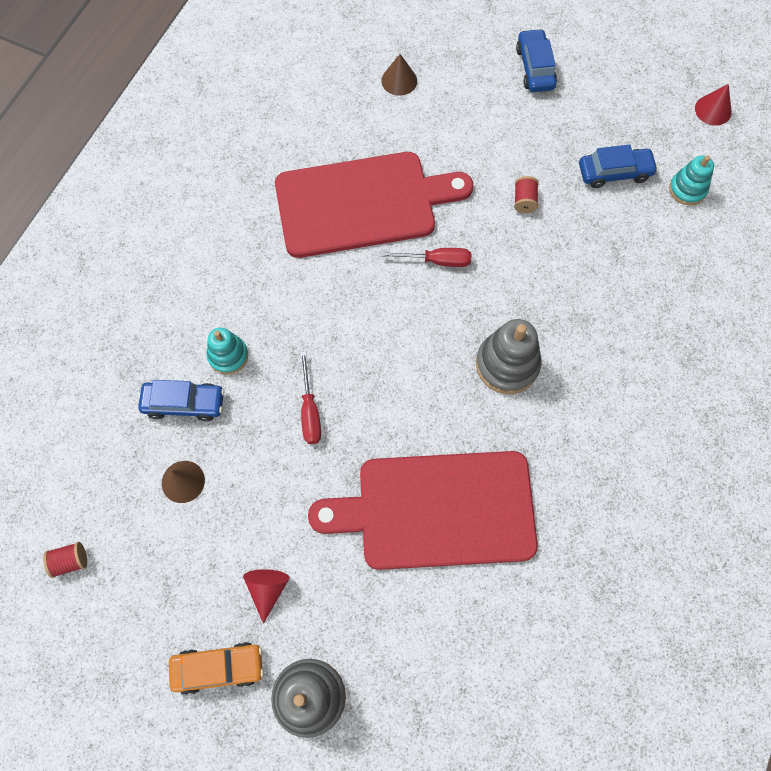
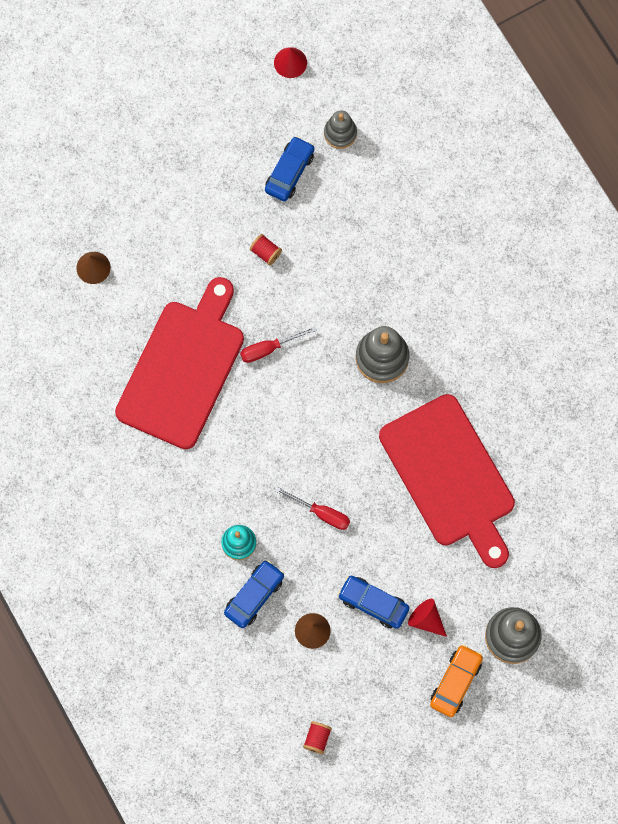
camera: 55 degrees left, 5 degrees up
(436, 261) = (269, 349): red screwdriver -> red screwdriver turned 150 degrees counterclockwise
(437, 510) = (450, 476): red cutting board -> red cutting board turned 60 degrees counterclockwise
(535, 68) = (158, 159): blue car -> blue car (373, 603)
(687, 189) = (340, 133): turquoise stacking toy -> grey stacking toy

